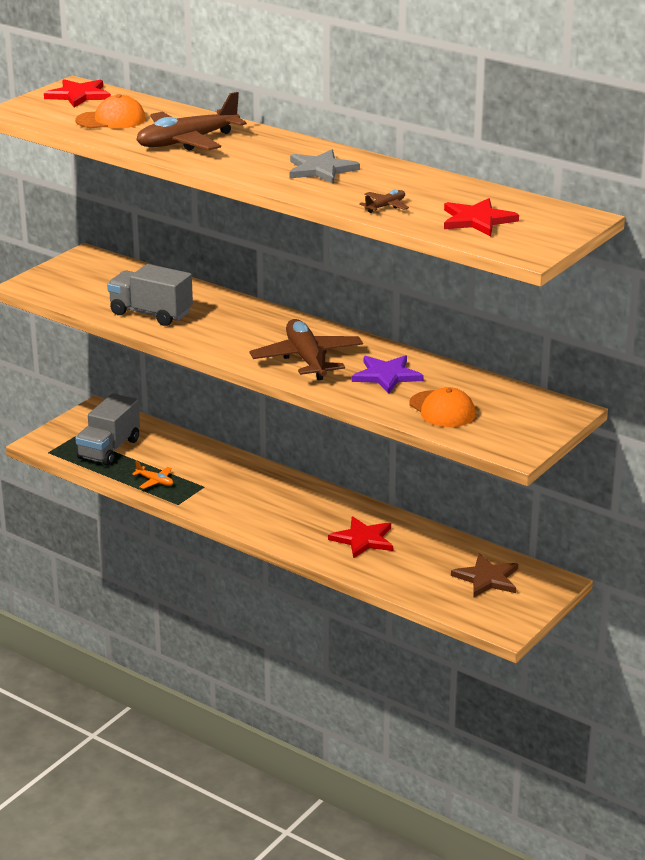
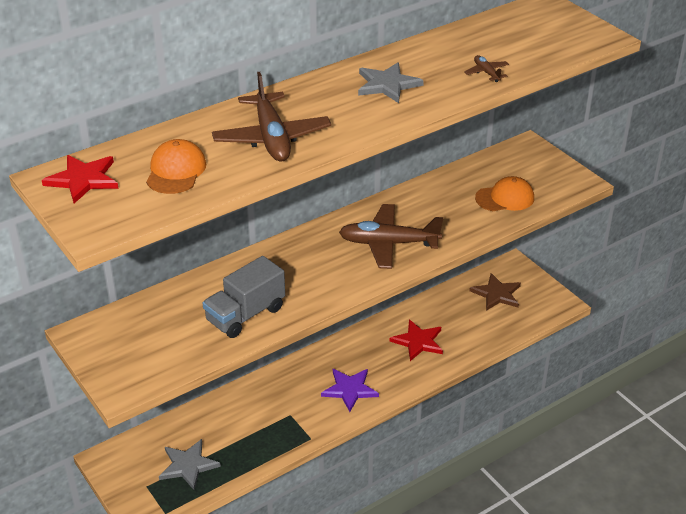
camera: 70 degrees left, 10 degrees up
(109, 449) = (188, 465): grey truck -> grey star
(155, 481) = (264, 445): orange plane -> none
(386, 376) = (437, 210): purple star -> purple star (350, 390)
(477, 220) = (533, 42): red star -> none

